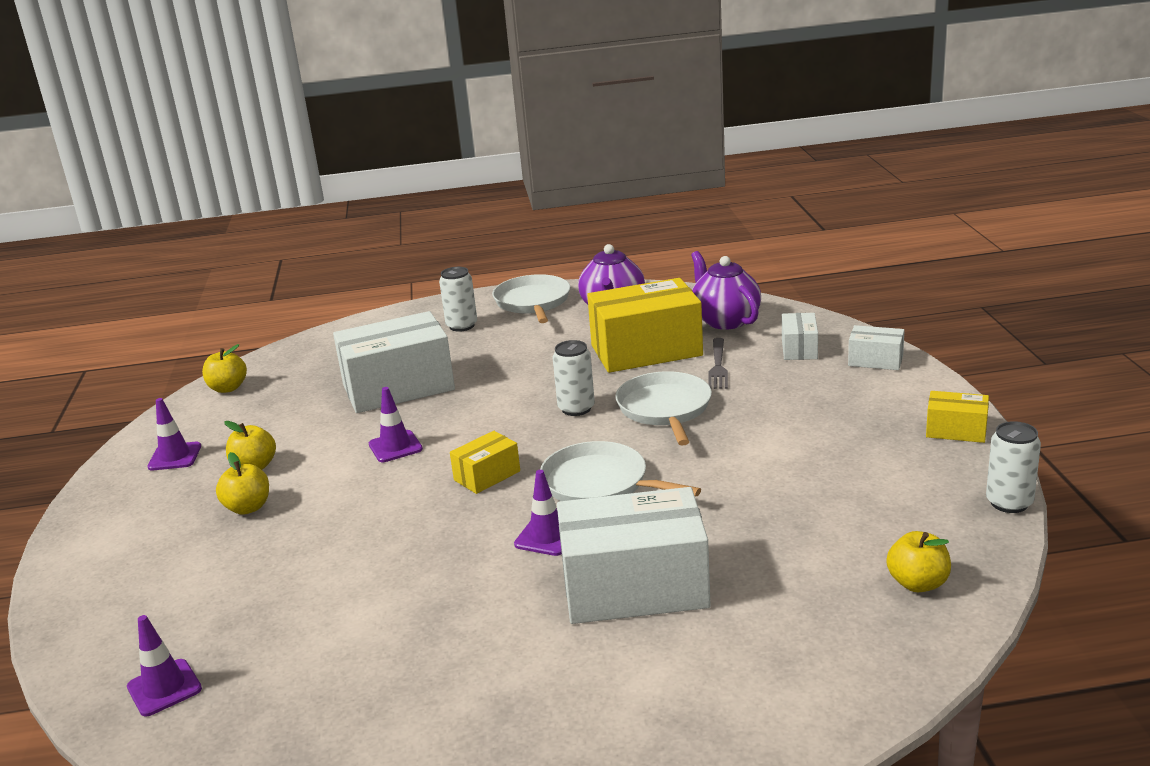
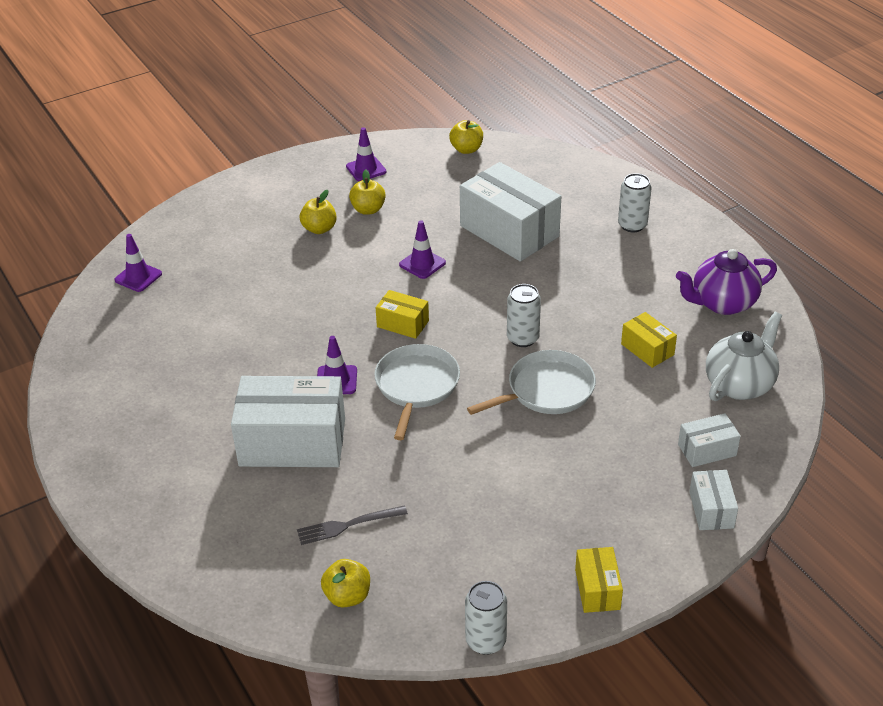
camera: 65 degrees right, 15 degrees up
(533, 302) = (703, 250): white pan -> none
(634, 587) = (292, 442): white box -> white box turned 60 degrees counterclockwise
(646, 350) = (647, 349): yellow box -> yellow box, size x0.48
(718, 366) = (642, 403): grey fork -> grey fork (348, 525)
(725, 320) = (739, 384): purple teapot -> white teapot

